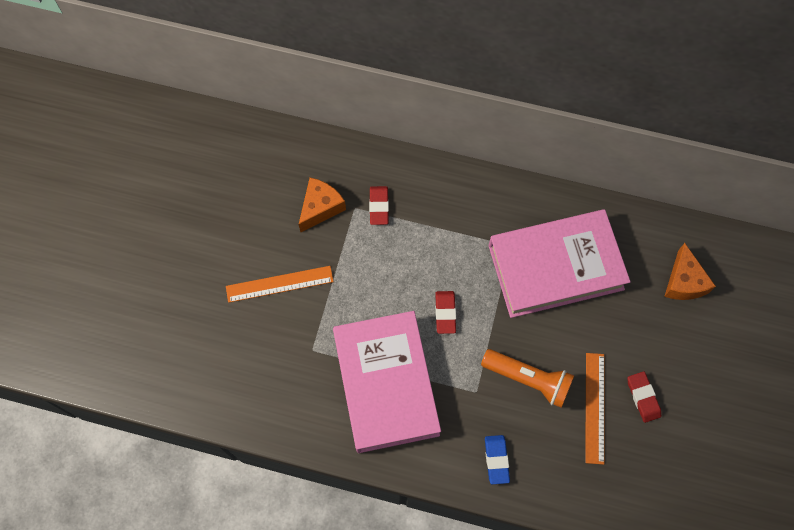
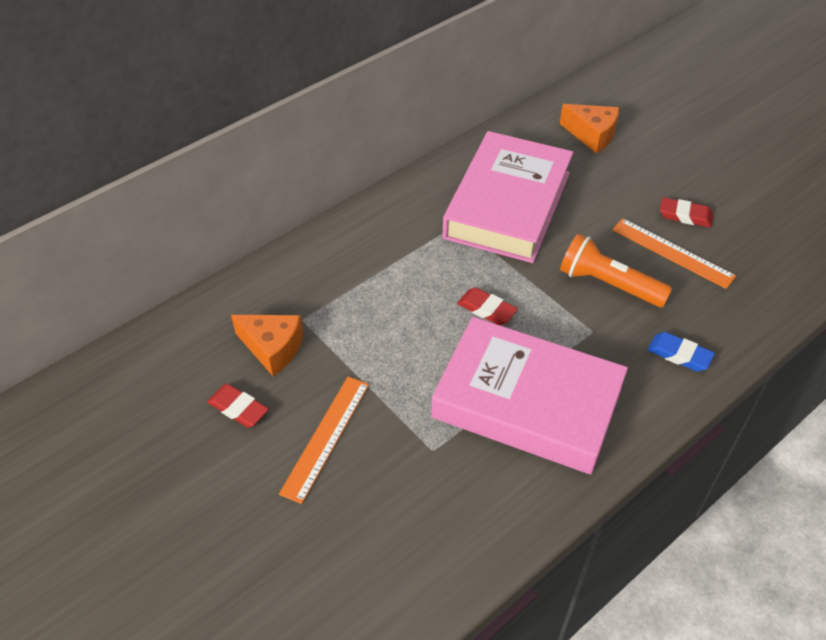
camera: 55 degrees left, 20 degrees down
(320, 208) = (272, 348): orange cheese -> orange cheese turned 135 degrees clockwise
(379, 206) = (321, 299): red eraser -> red eraser (238, 408)
(528, 379) = (608, 284): orange flashlight -> orange flashlight turned 120 degrees counterclockwise

